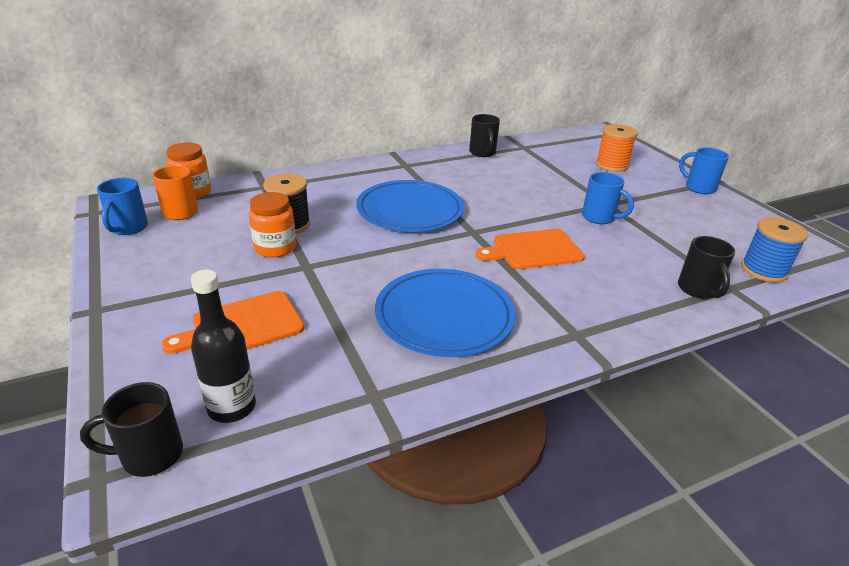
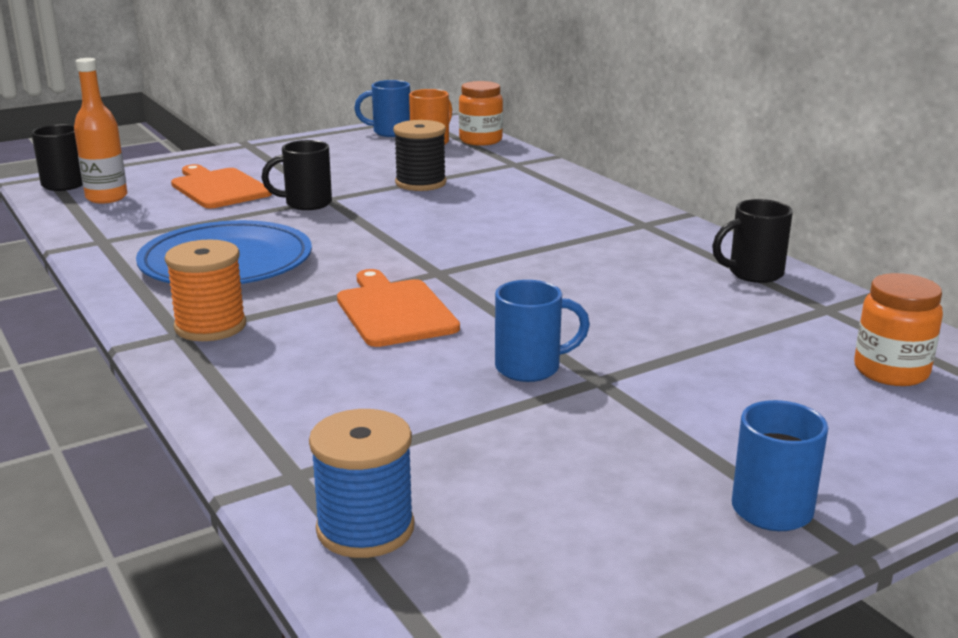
camera: 85 degrees right, 10 degrees down
(232, 407) = (106, 197): black bottle -> orange bottle
(275, 248) = (364, 183): orange jar -> orange jar (891, 371)
(410, 210) = (486, 234): blue plate -> none
(599, 218) = (531, 368): blue mug -> blue mug turned 135 degrees counterclockwise
(611, 165) = (818, 399): orange spool -> orange spool (210, 326)
(698, 290) = (287, 438): black mug -> black mug (306, 203)

